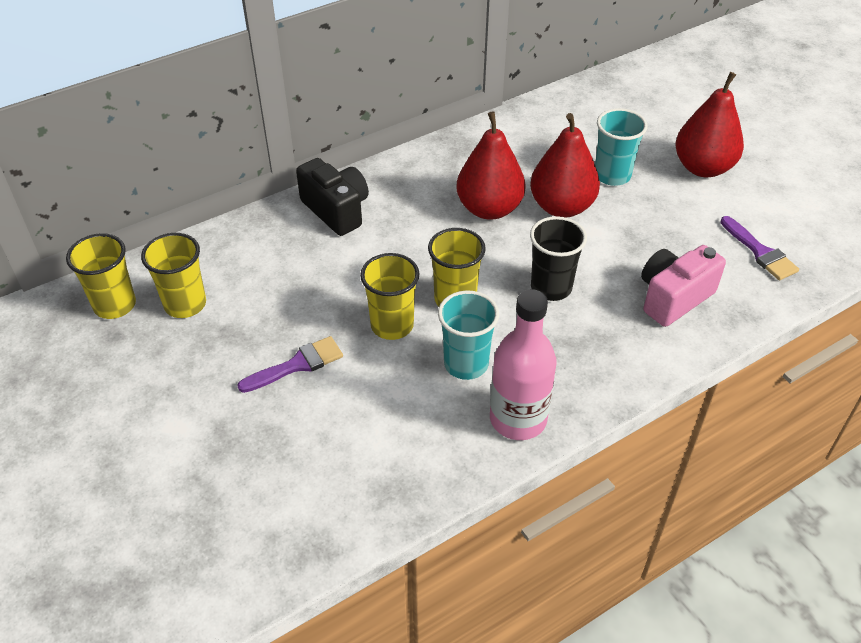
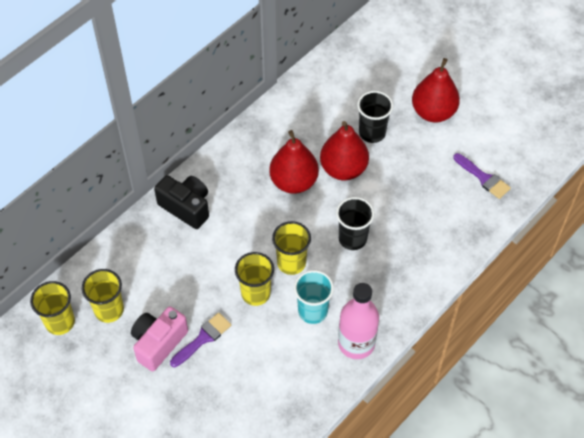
camera: 15 degrees left, 10 degrees up
(612, 175) = (372, 133): turquoise cup -> black cup
(673, 298) = (434, 228): pink camera -> pink camera (158, 343)

